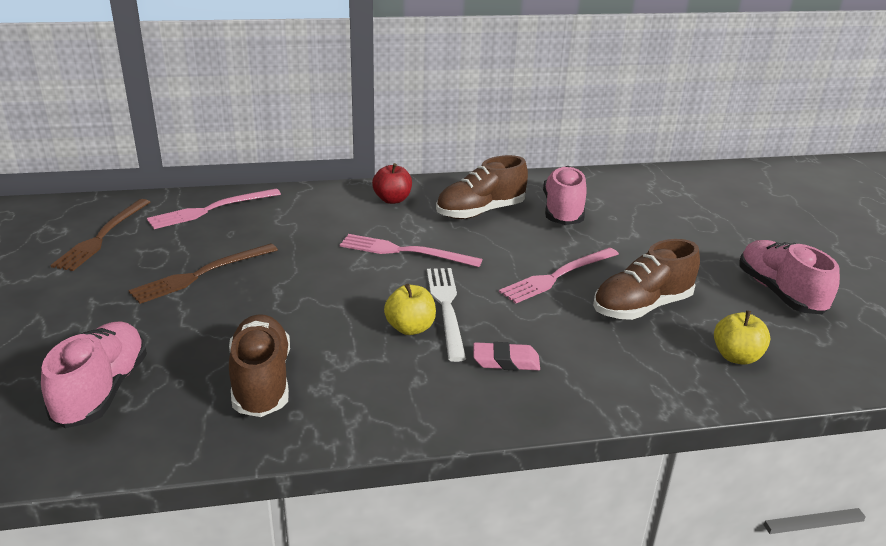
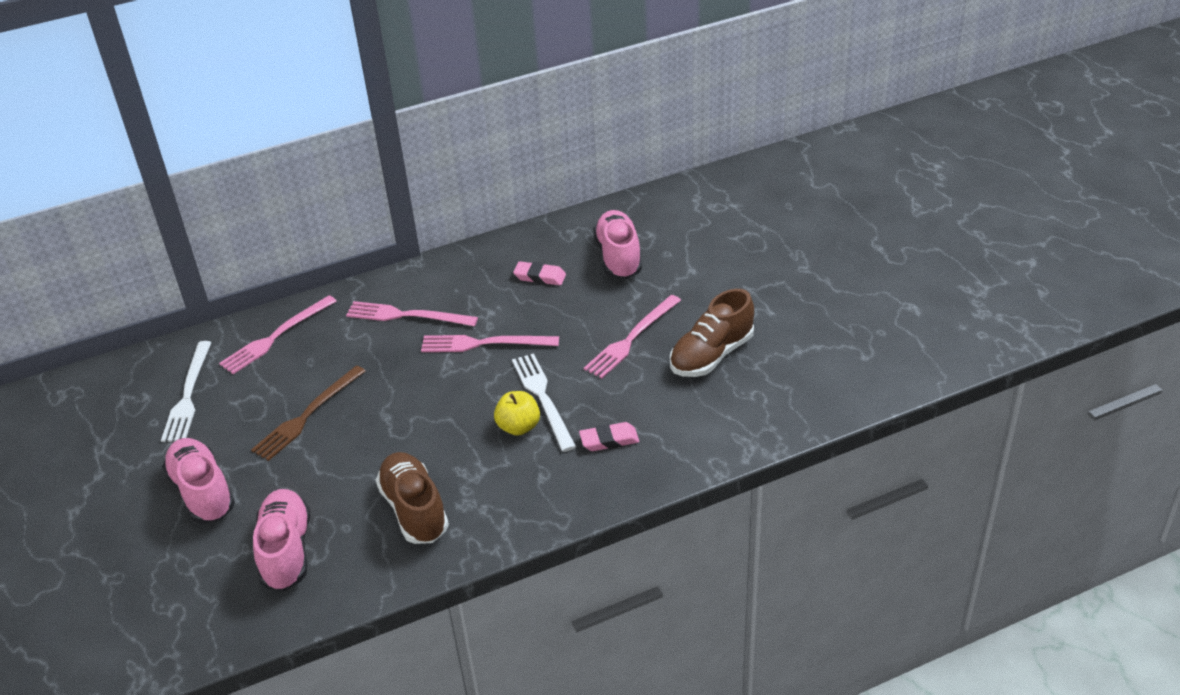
camera: 10 degrees left, 10 degrees up
(102, 236) = (188, 395): brown fork -> white fork
(340, 217) = (407, 316): none -> pink fork
(392, 200) = (449, 281): red apple -> none
(480, 212) = (540, 277): brown shoe -> pink eraser
(736, 357) = (796, 389): yellow apple -> none
(779, 293) = (828, 311): pink shoe -> pink shoe (203, 492)

